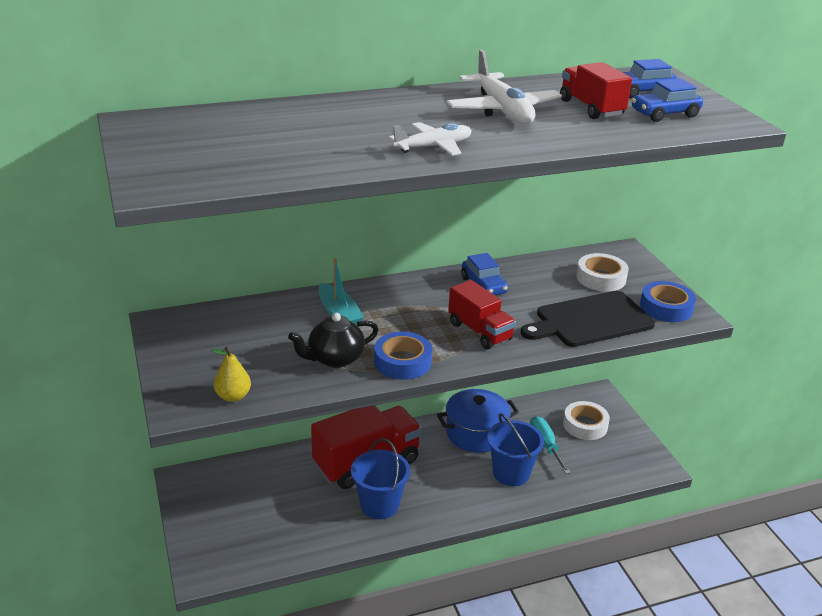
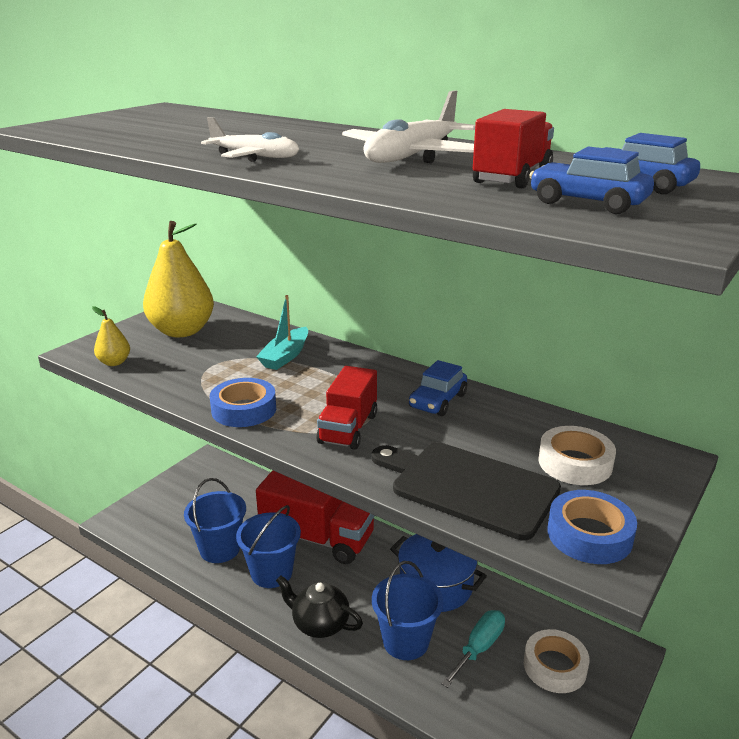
camera: 55 degrees right, 5 degrees down
(217, 343) = (182, 331): none -> yellow pear
(319, 522) = (220, 549): none -> blue bucket
(335, 359) = (212, 379): black teapot -> black teapot (319, 624)

